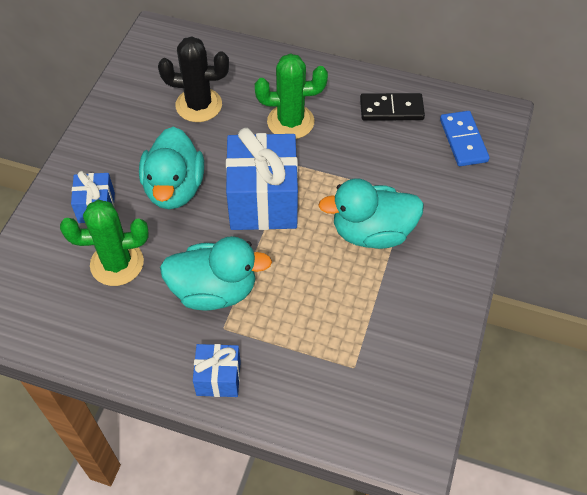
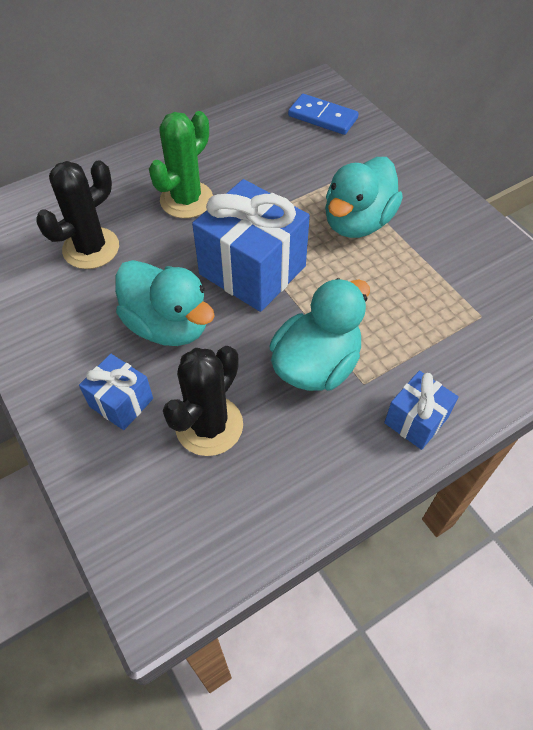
camera: 50 degrees left, 0 degrees up
(117, 263) = (209, 426): green cactus -> black cactus
(391, 109) = (246, 134): black domino -> none

